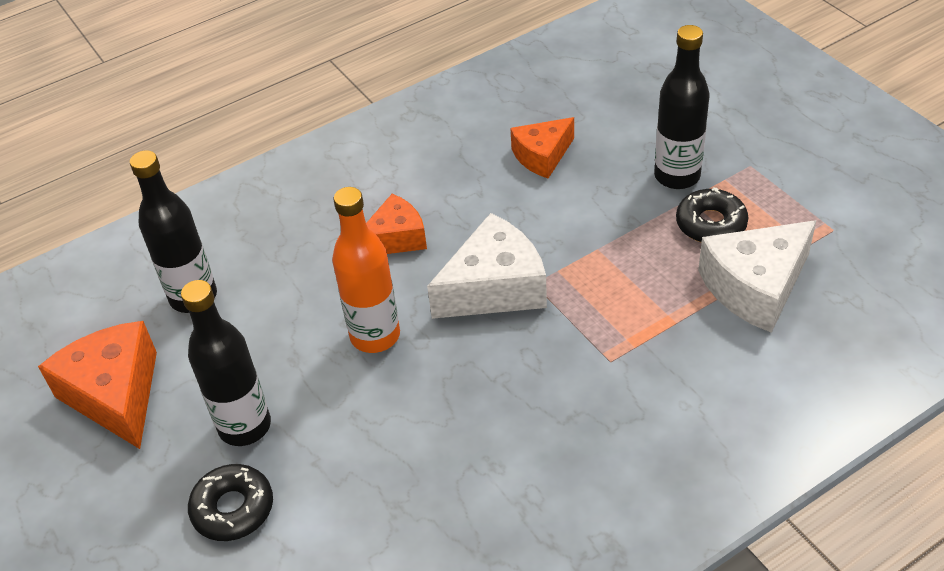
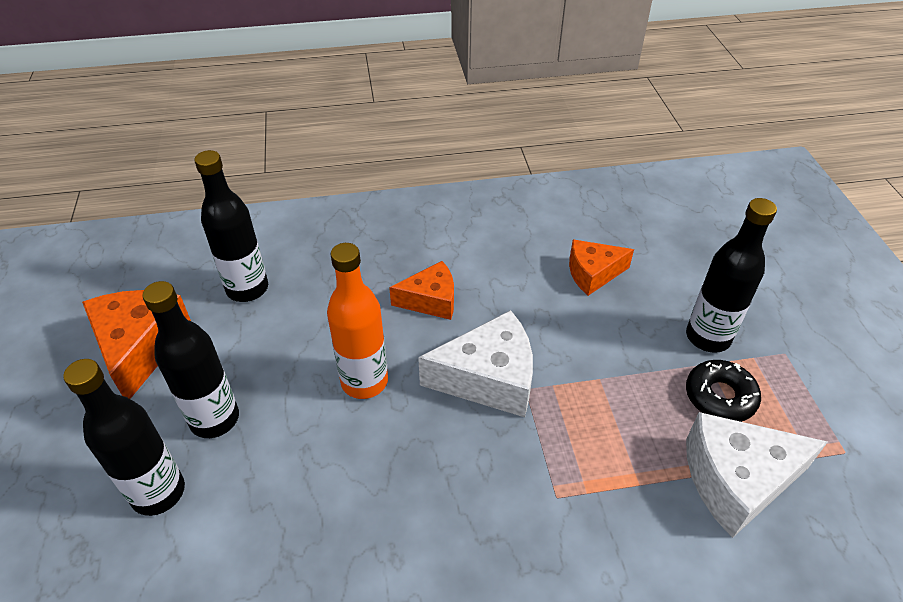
camera: 20 degrees right, 0 degrees up
(233, 508) = (158, 492): black donut -> black bottle

